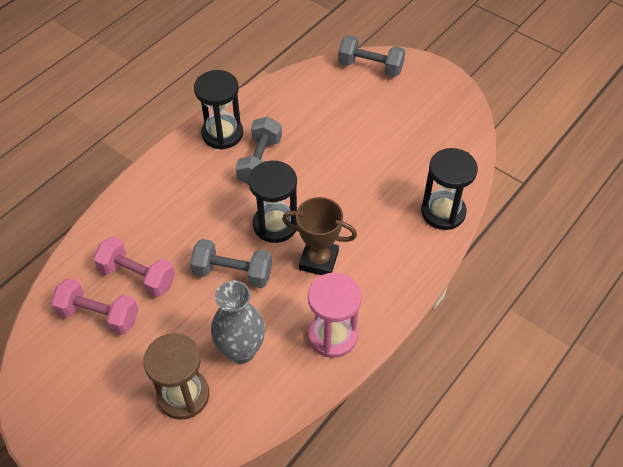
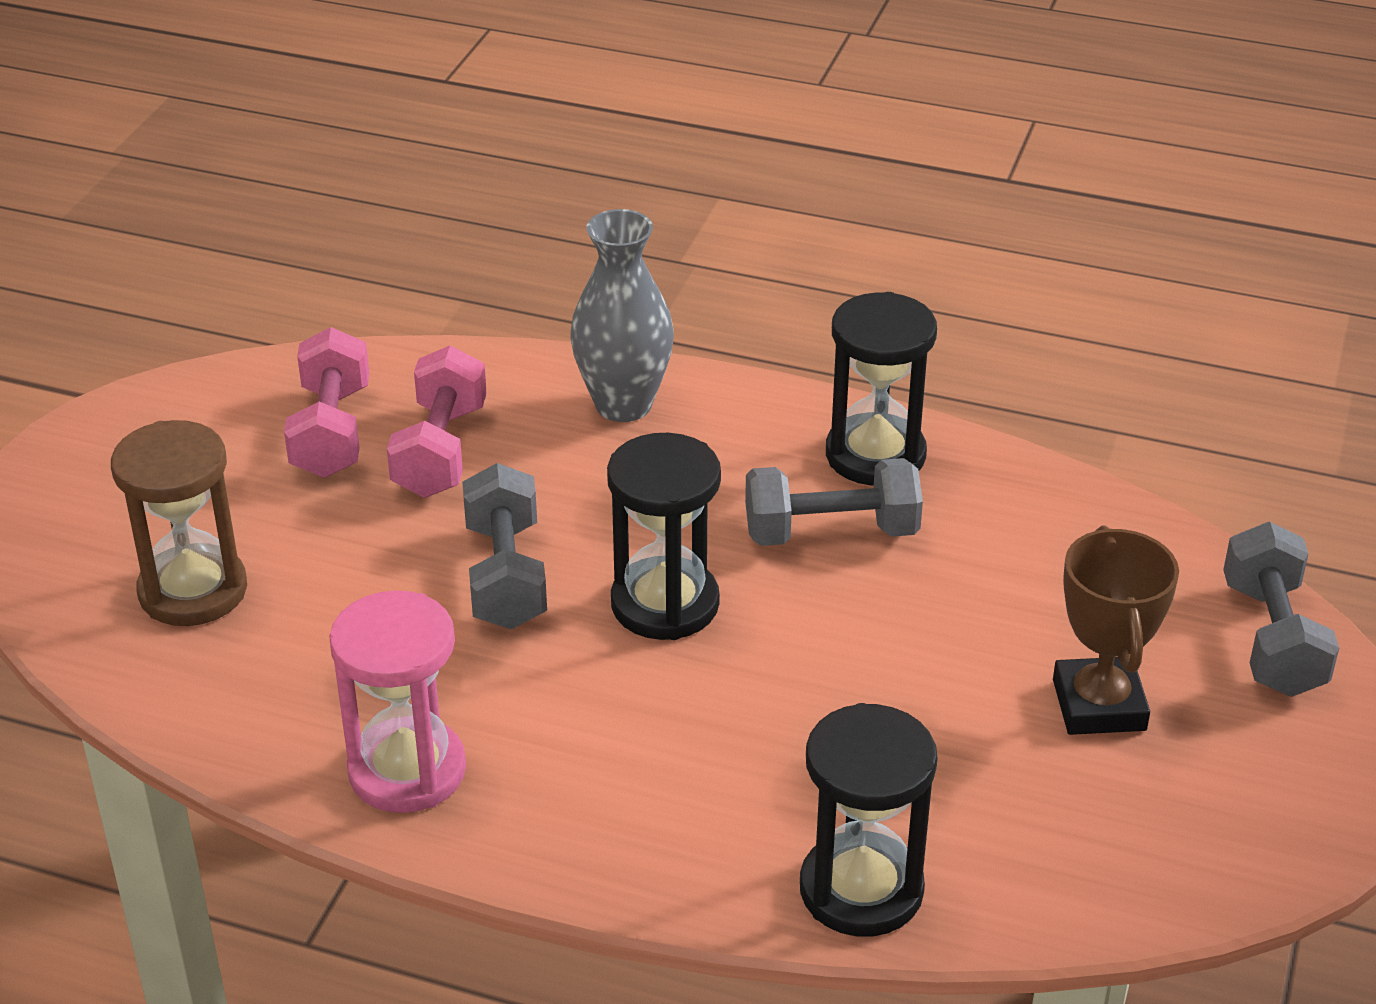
camera: 70 degrees right, 15 degrees down
(241, 350) = (320, 641): grey vase -> grey vase (623, 405)
(318, 260) = (599, 698): brown trophy -> brown trophy (1099, 705)

